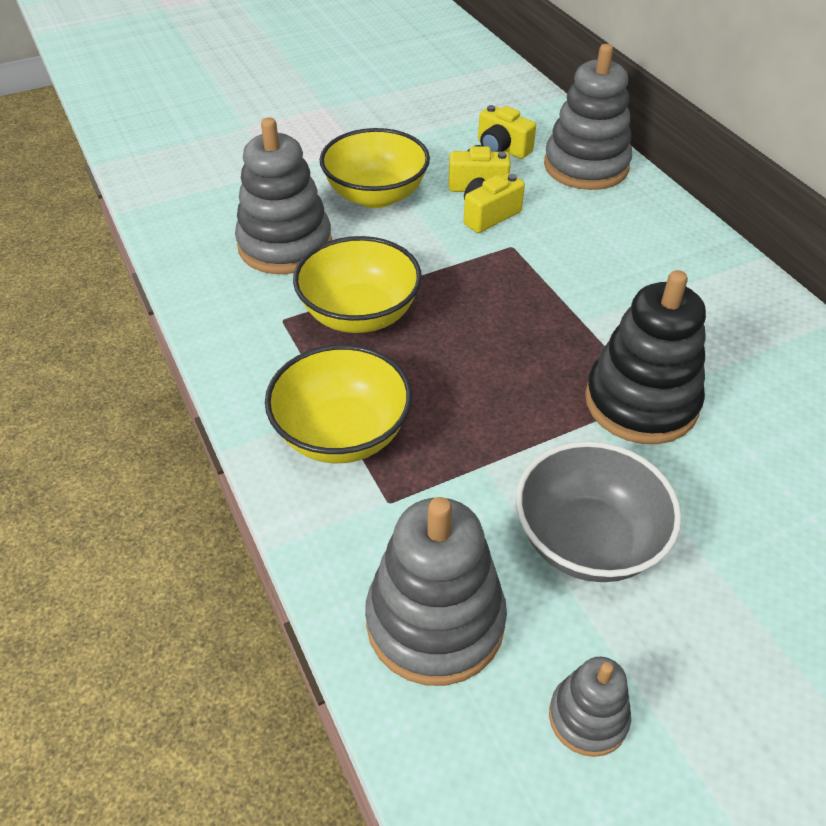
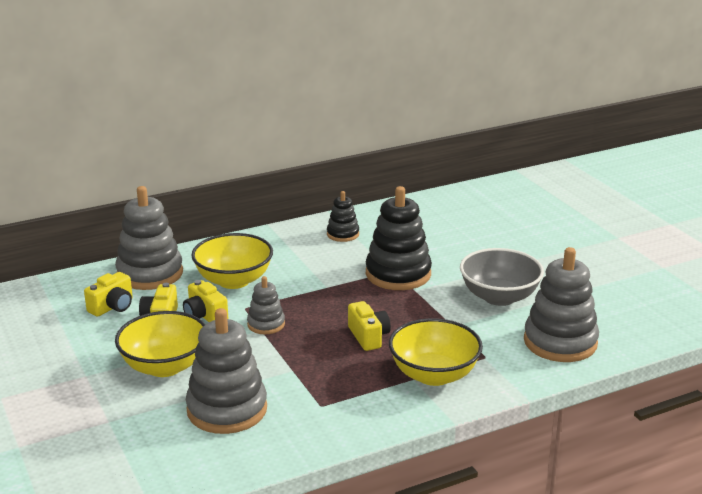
camera: 90 degrees left, 20 degrees down
(359, 314) = (317, 371): yellow bowl -> yellow bowl (234, 280)
(444, 364) = (368, 337): none -> yellow camera
(588, 717) = (597, 303): grey stacking toy -> grey stacking toy (266, 324)
(761, 337) = (343, 234): none -> black stacking toy

